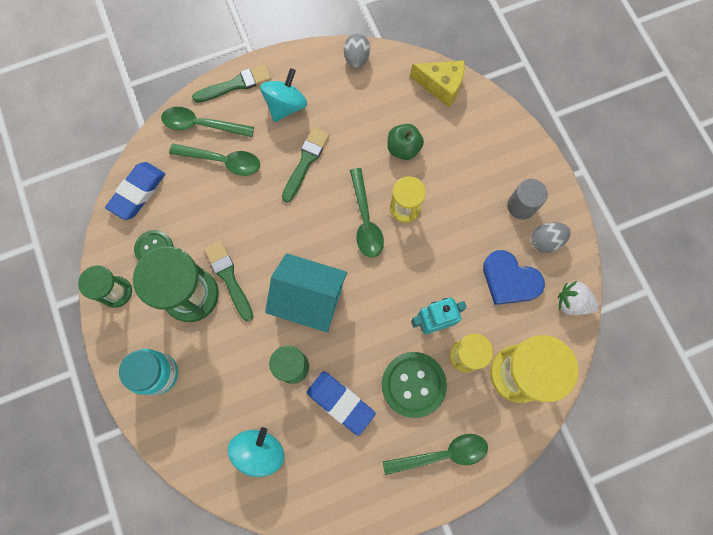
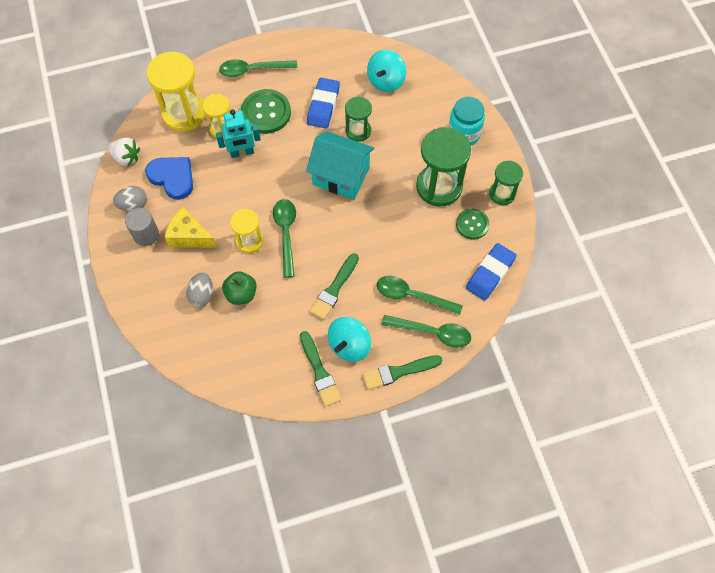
camera: 175 degrees left, 10 degrees down
(229, 278) = (407, 197): green brush -> green brush (319, 372)
(340, 402) = (323, 105): blue eraser -> blue eraser turned 60 degrees clockwise
(356, 59) = (273, 390): grey egg -> grey egg (202, 295)
(441, 86) = (192, 353): yellow cheese -> yellow cheese (189, 236)

